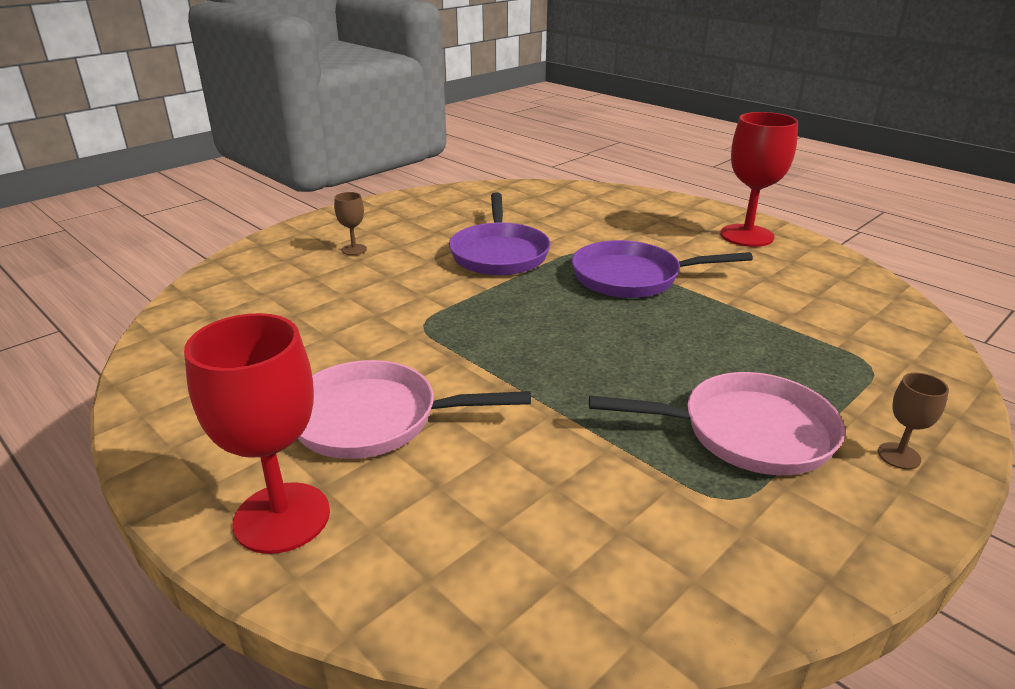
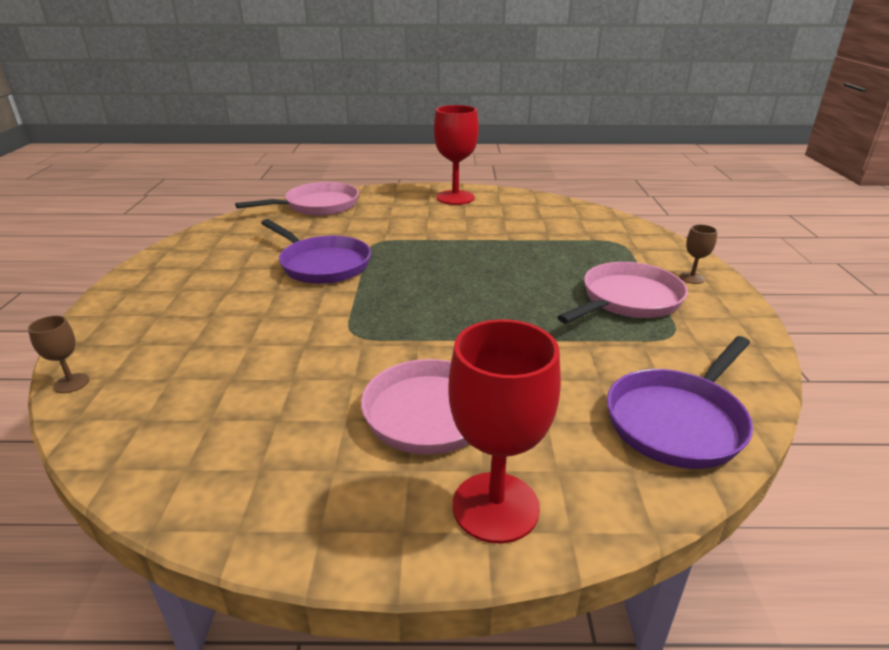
camera: 45 degrees left, 0 degrees up
(354, 250) = (192, 308): brown goblet -> brown goblet (71, 383)
(587, 197) = (317, 206): none -> pink pan
(633, 277) = (436, 245): purple pan -> purple pan (678, 421)

